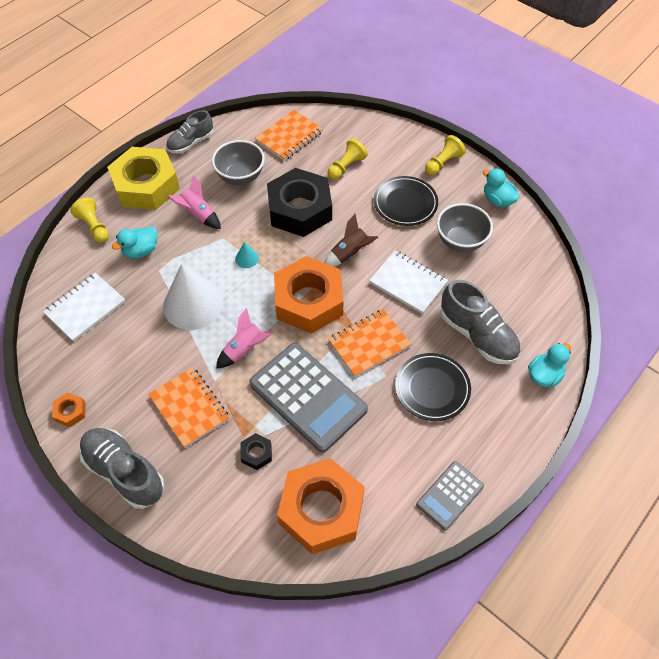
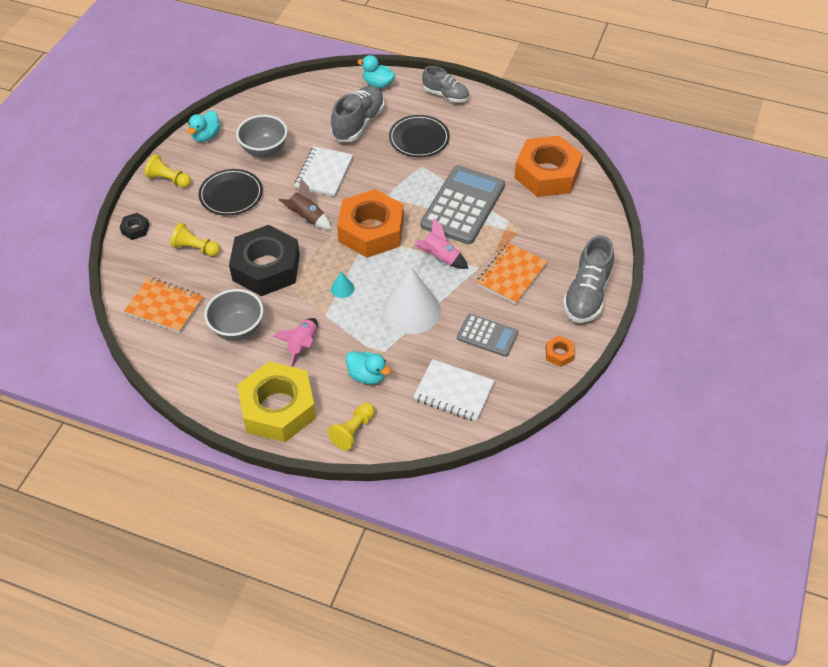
camera: 110 degrees left, 5 degrees down
(191, 143) = (199, 392): grey shoe -> grey shoe (446, 95)
(256, 453) = (526, 221): black nut -> black nut (135, 229)
(369, 344) = (396, 182): orange notebook -> none
(450, 495) = (498, 114): grey calculator -> grey calculator (487, 336)

